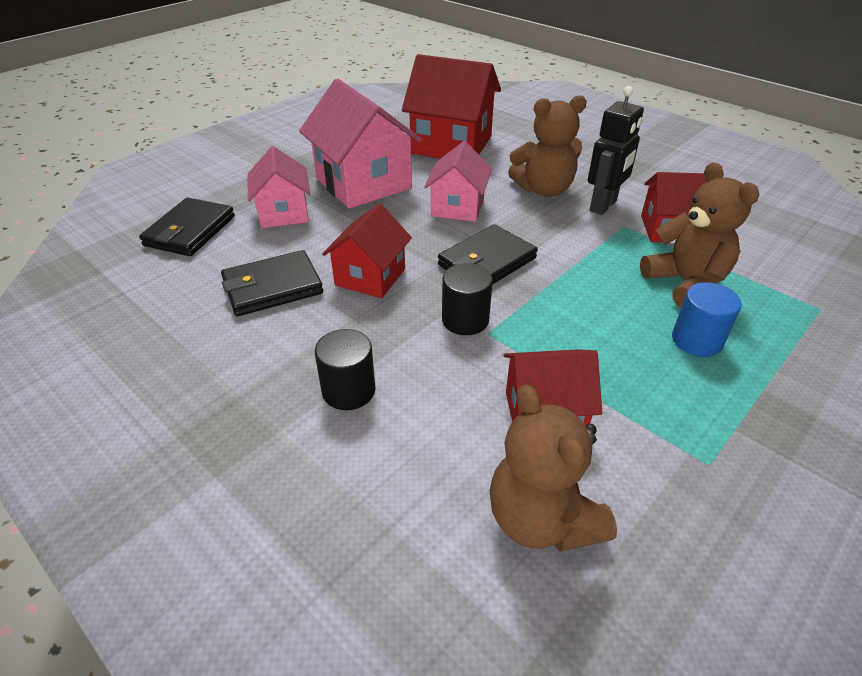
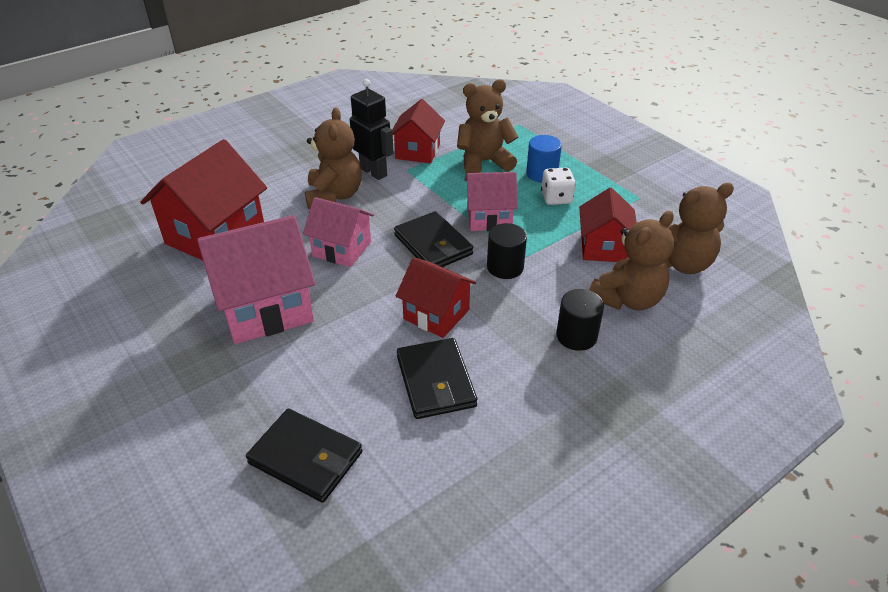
camera: 80 degrees left, 0 degrees up
(283, 213) = (300, 373): pink house -> pink house (489, 218)
(432, 444) = (627, 299): none -> brown teddy bear
(642, 359) = (556, 198): none -> white dice

